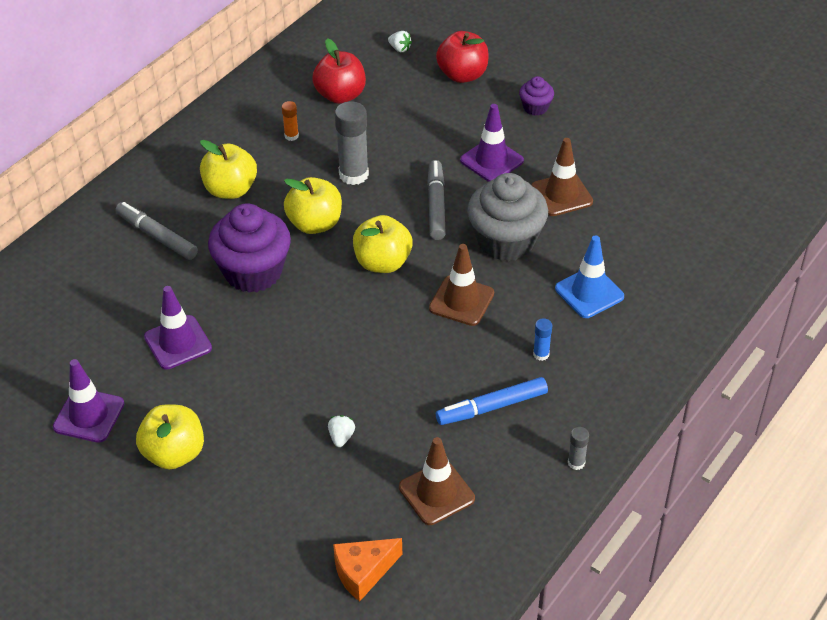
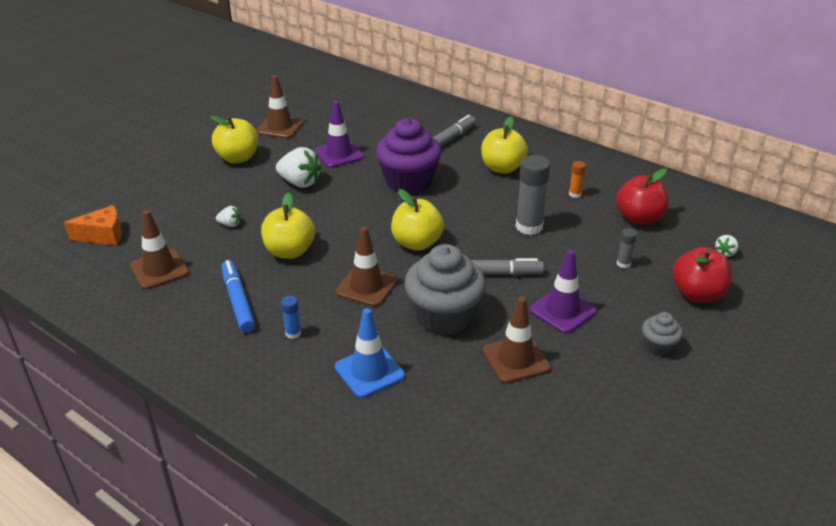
camera: 90 degrees right, 10 degrees down
(89, 415) = (280, 127): purple traffic cone -> brown traffic cone
(247, 377) = (300, 183): none -> white strawberry
(315, 224) = (464, 208): yellow apple -> yellow apple (289, 251)
(363, 572) = (103, 235): orange cheese -> orange cheese turned 105 degrees clockwise
(535, 107) = (658, 346): purple cupcake -> grey cupcake
(576, 463) = (160, 349): grey glue stick -> grey glue stick (623, 264)

